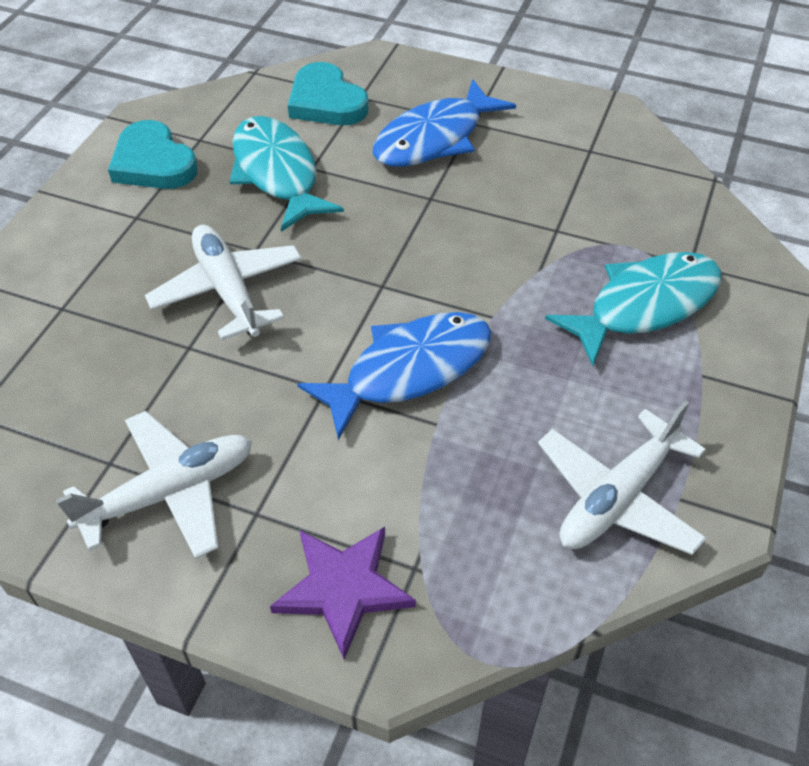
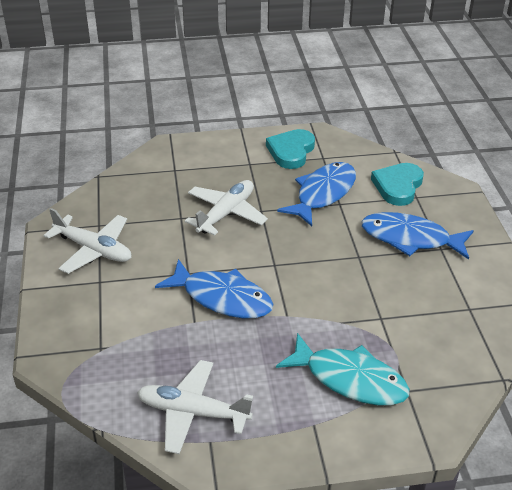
camera: 60 degrees right, 10 degrees down
(277, 173) = (323, 194): turquoise fish -> blue fish
(343, 588) = (75, 327): purple star -> none

